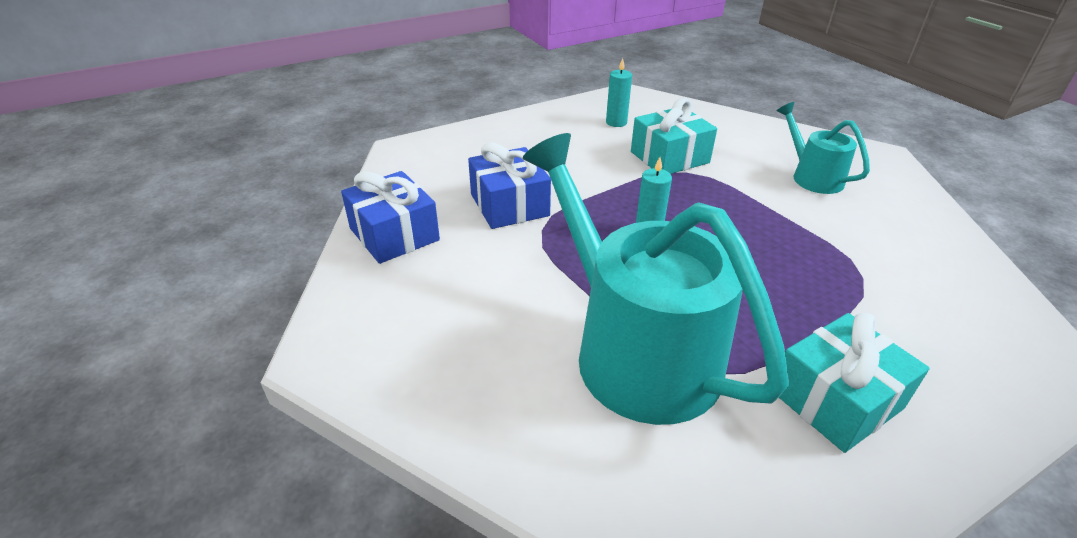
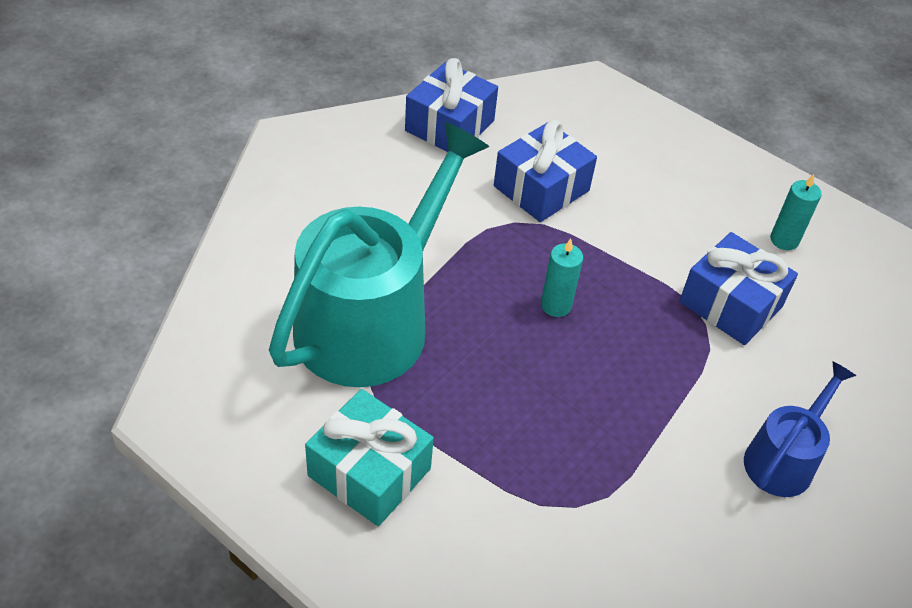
camera: 65 degrees right, 10 degrees up
(669, 157) = (730, 304): turquoise gift -> blue gift
(812, 177) = (783, 459): turquoise watering can -> blue watering can

